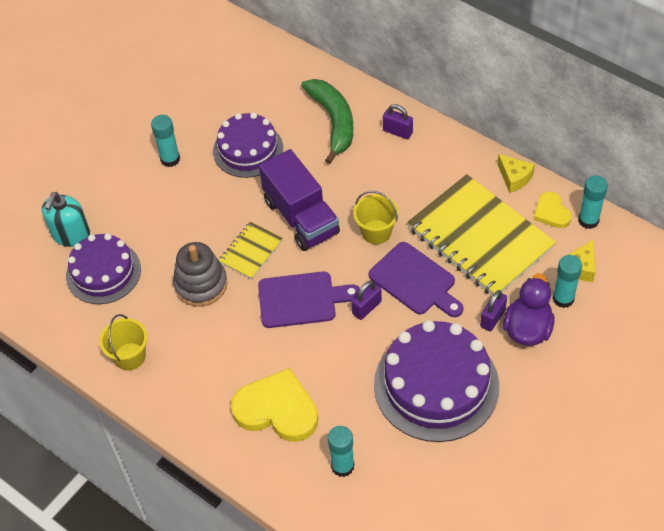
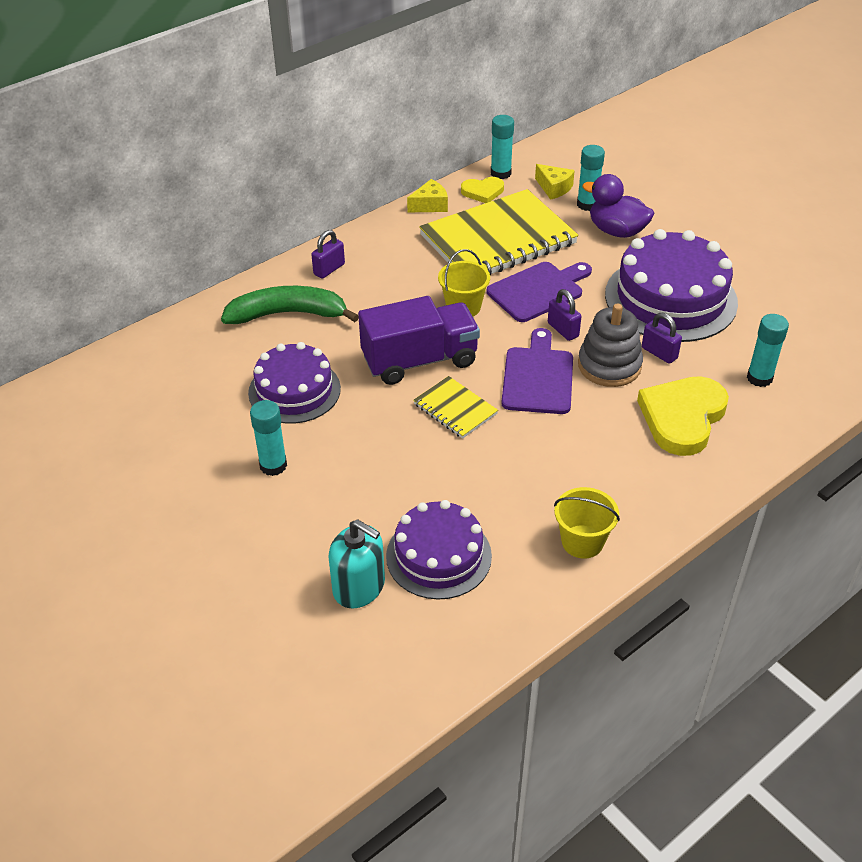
camera: 80 degrees left, 10 degrees down
(201, 284) = (490, 460): grey stacking toy -> grey stacking toy (609, 365)
(492, 318) = (598, 249): purple padlock -> purple padlock (659, 353)

